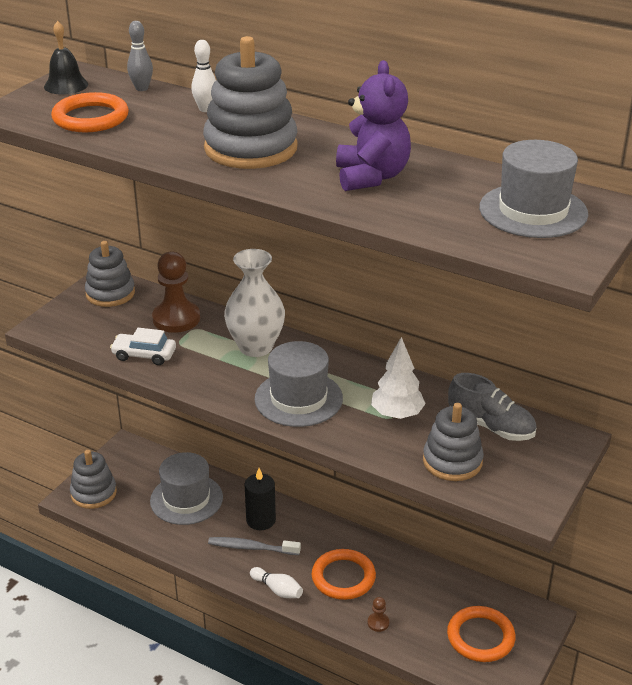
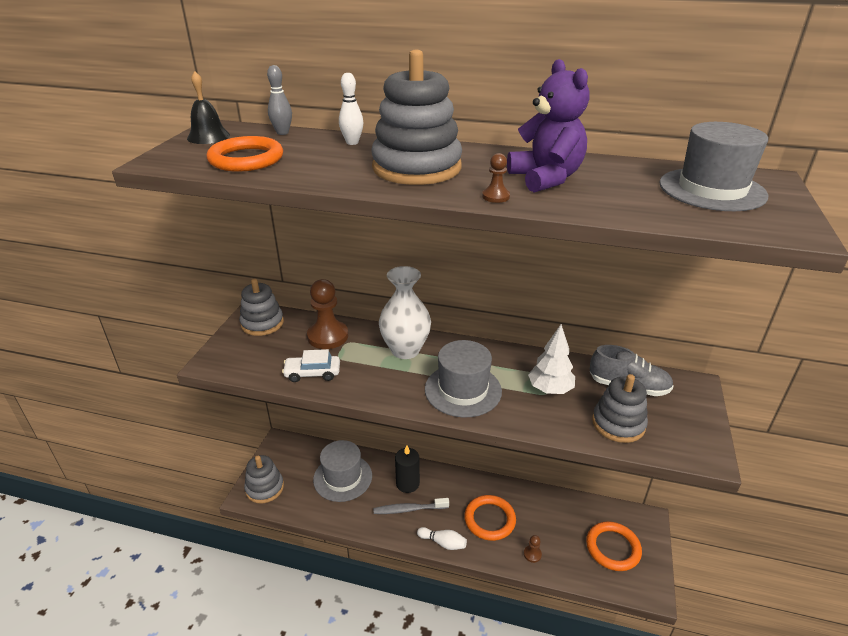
camera: 15 degrees left, 0 degrees up
(304, 190) = (495, 196): none -> brown pawn

